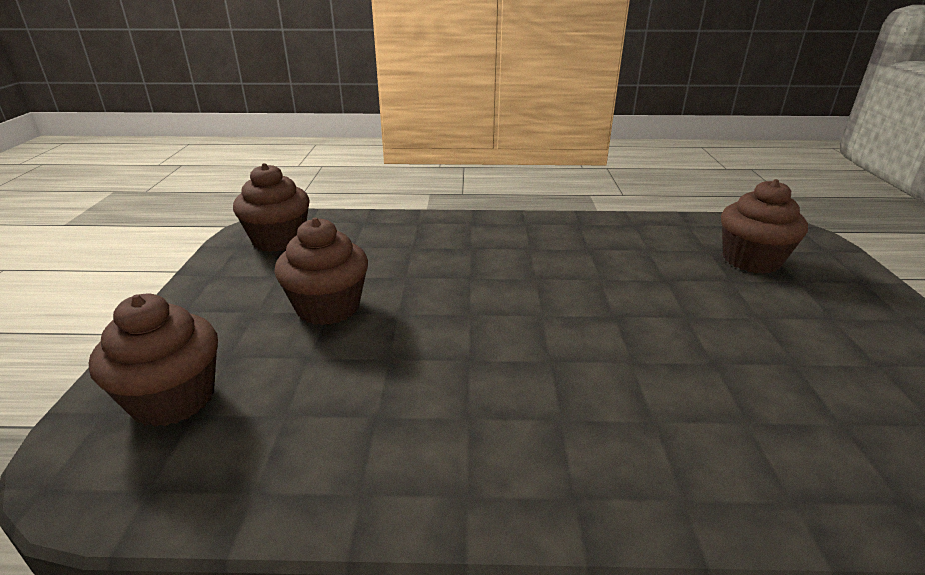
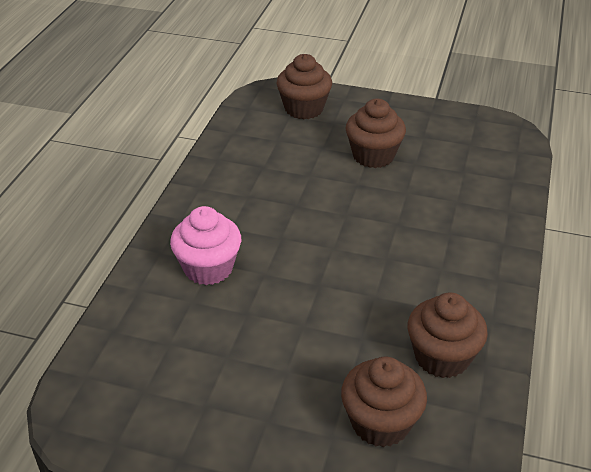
camera: 105 degrees right, 10 degrees up
(278, 240) = (481, 136): brown cupcake -> brown cupcake (442, 357)
(669, 421) = (208, 268): none -> pink cupcake

